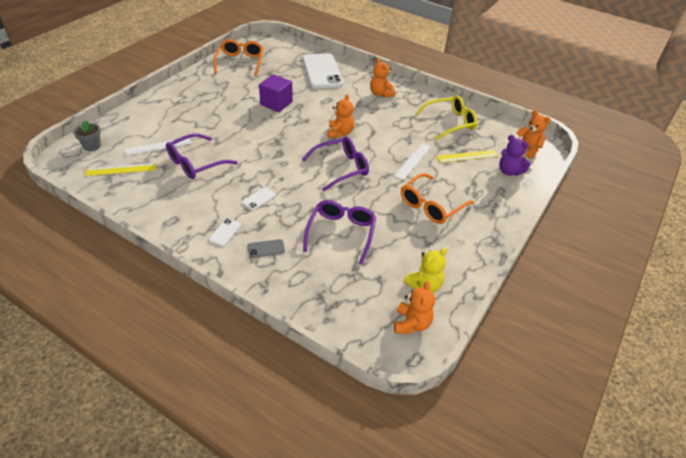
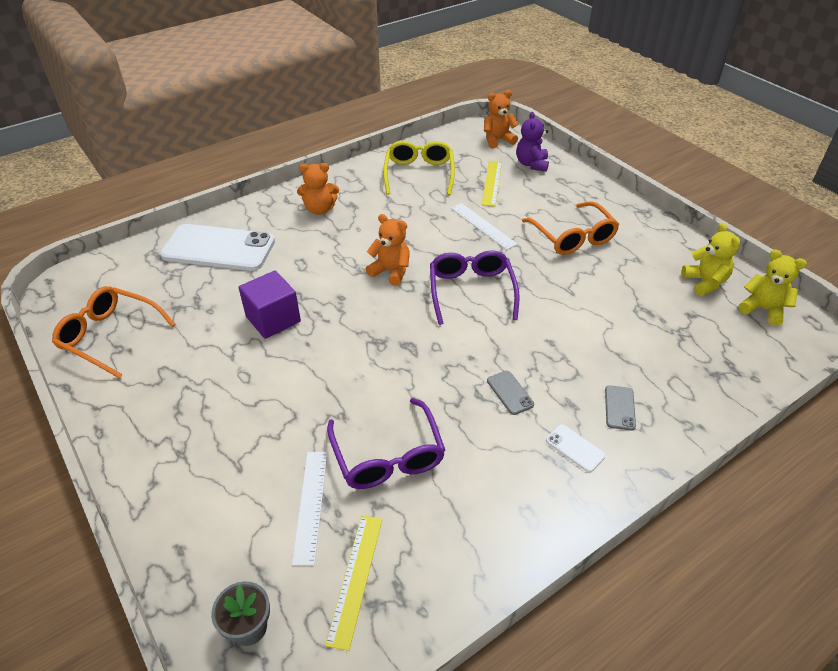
camera: 65 degrees left, 0 degrees up
(259, 199) = (510, 392): white phone -> grey phone
(341, 233) = (604, 325): purple glasses -> none
(411, 324) = (763, 309): orange teddy bear -> yellow teddy bear
(509, 171) = (531, 164): purple teddy bear -> purple teddy bear turned 120 degrees clockwise

